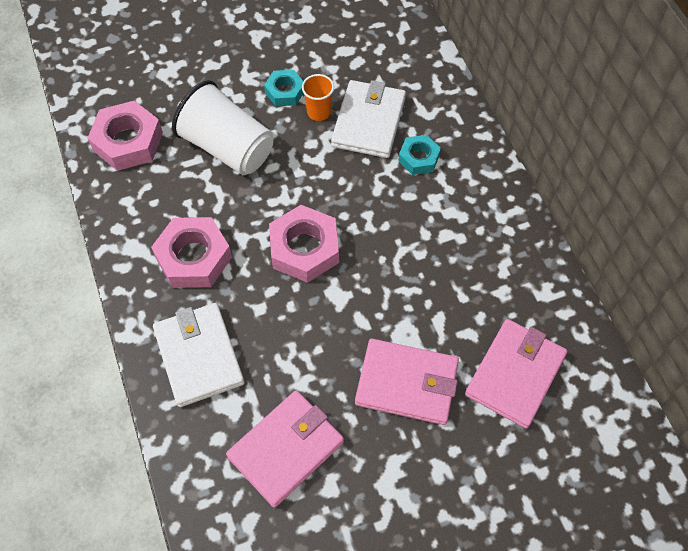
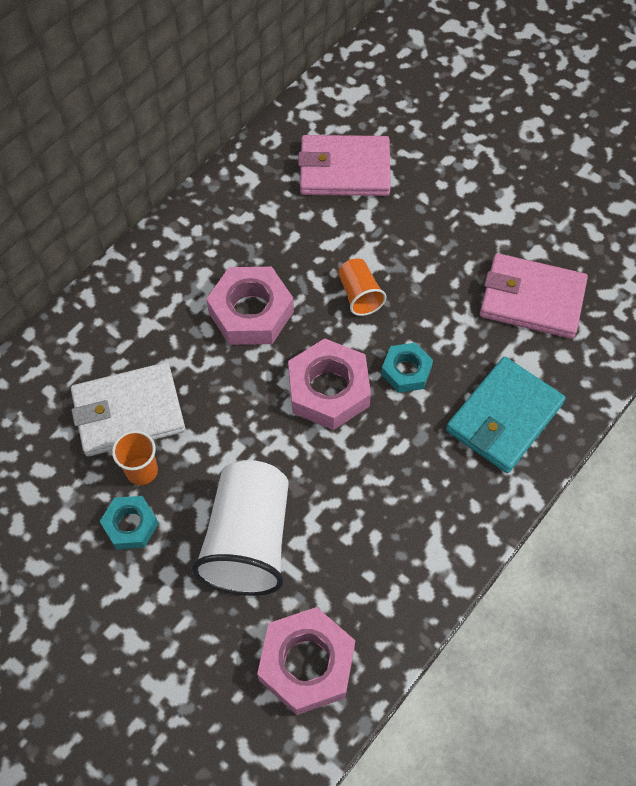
camera: 120 degrees left, 0 degrees up
(193, 257) = (407, 488): pink nut -> pink nut (251, 312)
(199, 356) = (504, 417): white wallet -> turquoise wallet
(374, 314) = (359, 295): none -> orange cup
(407, 383) = (408, 240): pink wallet -> none
(418, 158) = (152, 341): turquoise nut -> turquoise nut (406, 371)

